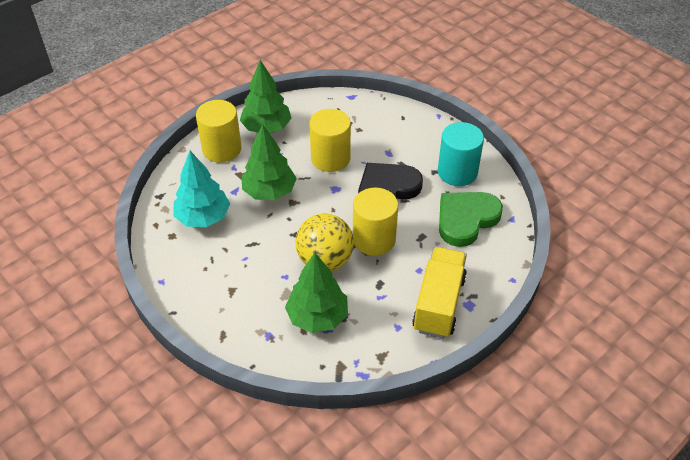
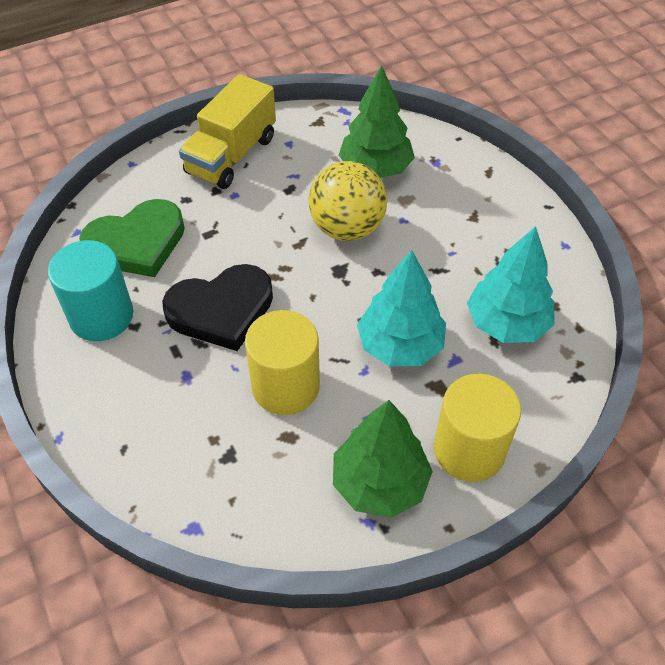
camera: 165 degrees left, 5 degrees up
(269, 192) = (400, 345): green tree -> turquoise tree
(374, 239) = (273, 242): yellow cylinder -> none

